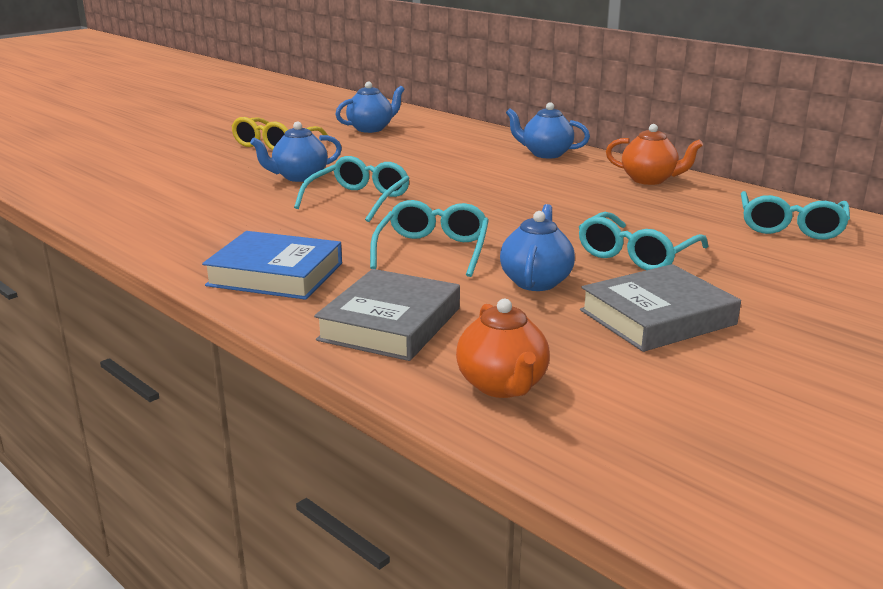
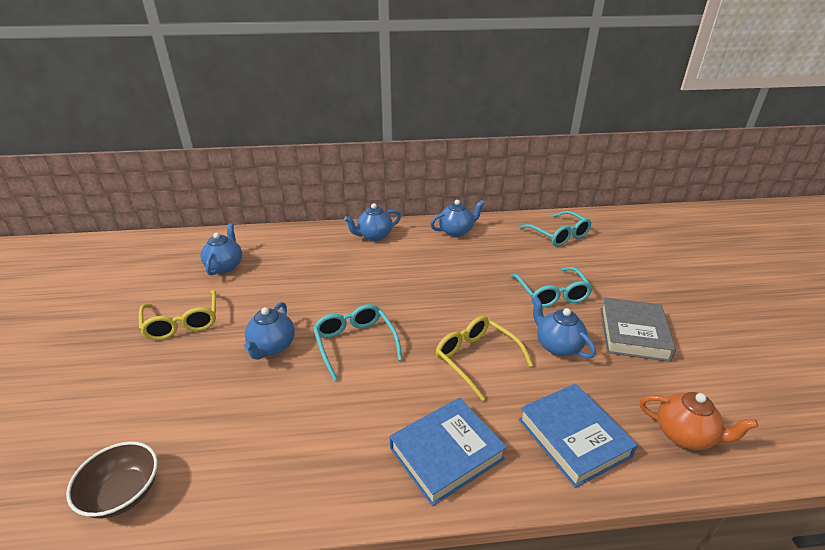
camera: 50 degrees left, 10 degrees up
(88, 193) = (123, 493): none -> brown bowl
(390, 324) = (573, 437): grey book -> blue book
(432, 250) = (476, 359): turquoise glasses -> yellow glasses
(649, 180) = (456, 231): orange teapot -> blue teapot

